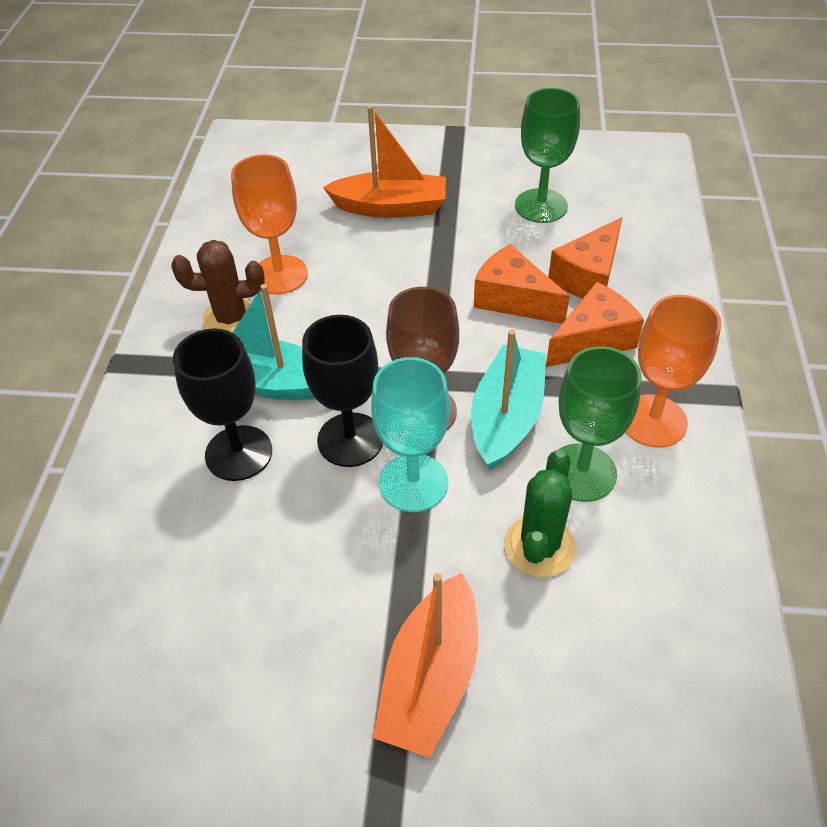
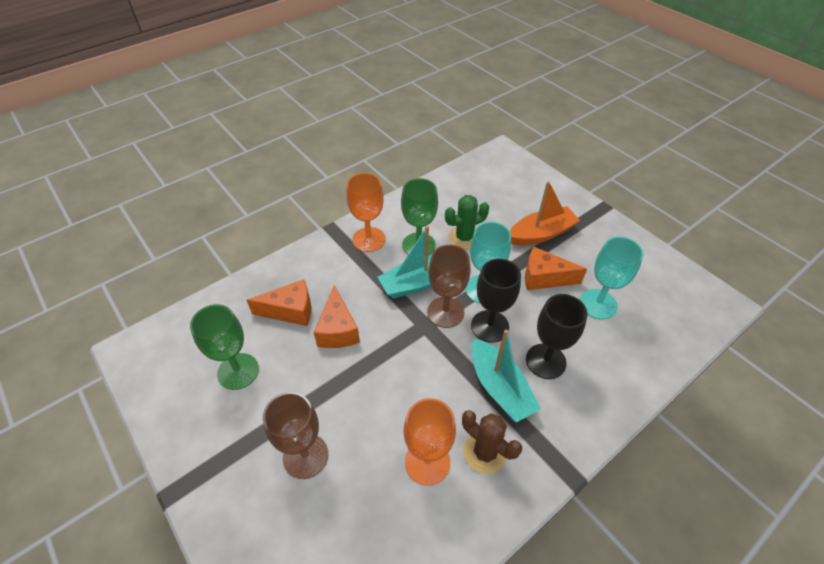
camera: 135 degrees left, 0 degrees up
(223, 604) = (598, 304): none -> turquoise goblet
(390, 207) = (305, 456): orange boat -> brown goblet
(593, 340) = (338, 283): orange cheese -> orange cheese (544, 278)

